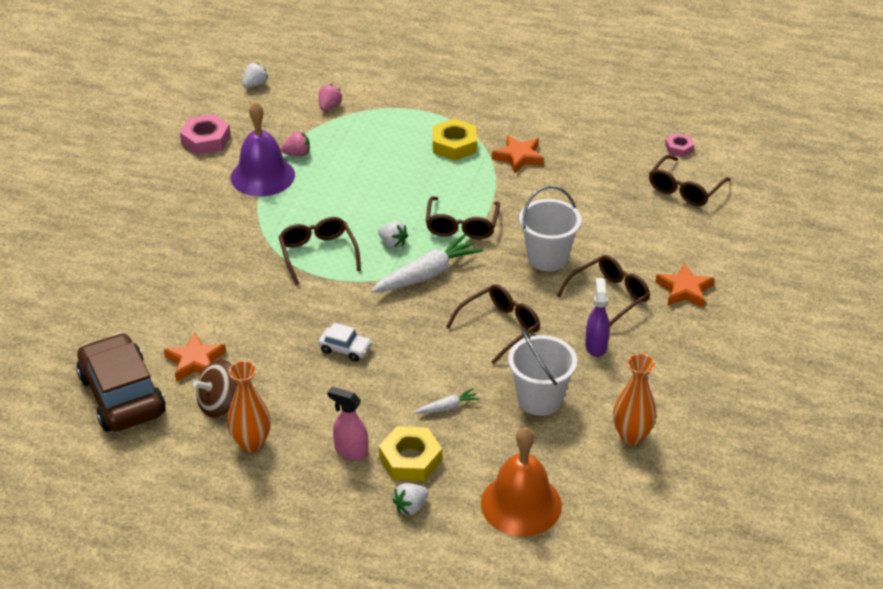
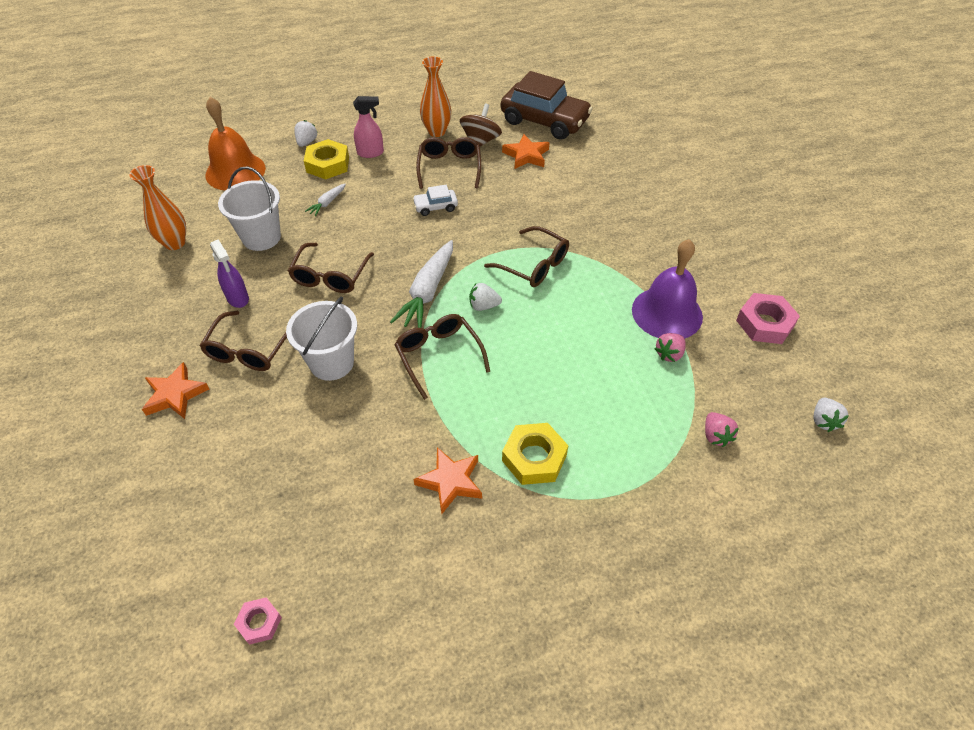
camera: 145 degrees right, 10 degrees up
(685, 189) = (223, 544): brown glasses -> brown glasses (449, 167)

